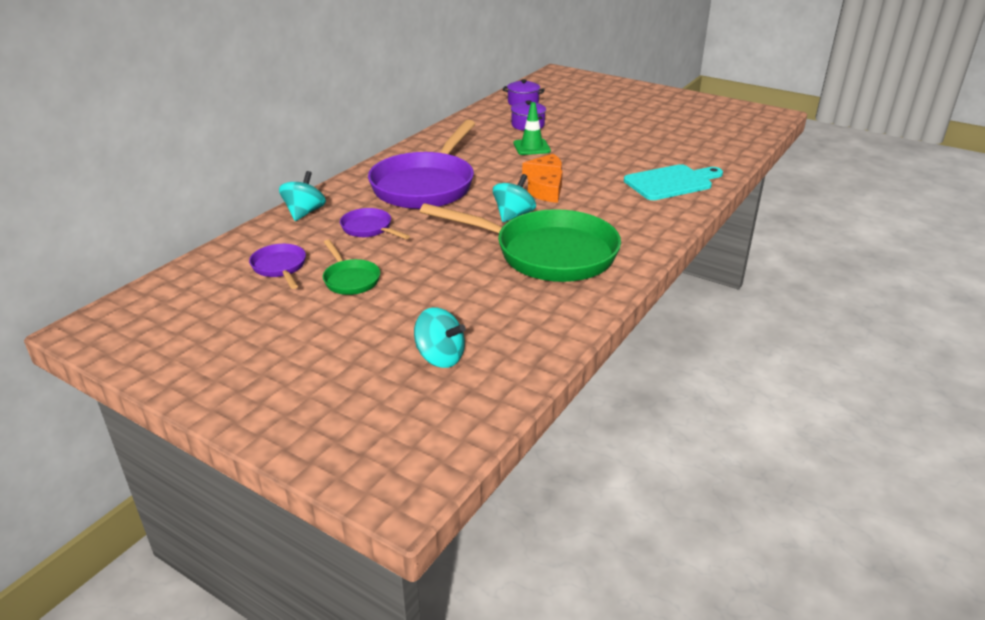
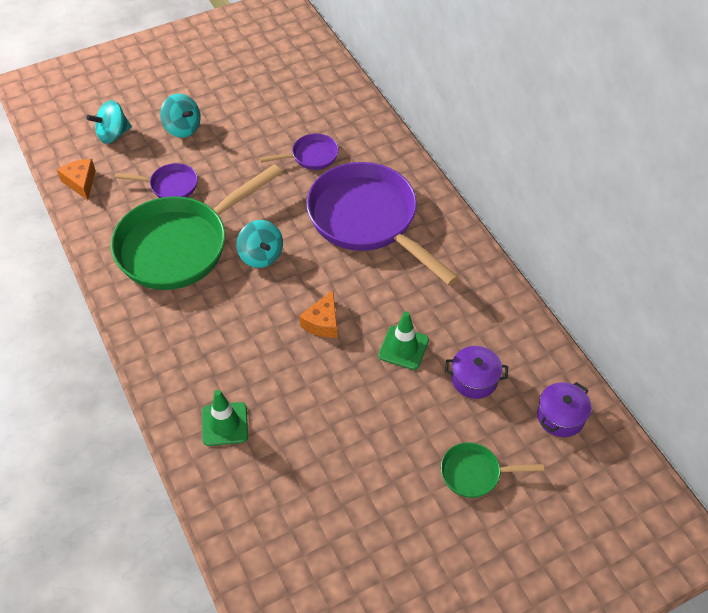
camera: 120 degrees right, 20 degrees up
(280, 268) = (289, 94): purple pan -> purple pan (170, 185)
(304, 213) = (370, 128): turquoise spinning top -> turquoise spinning top (182, 128)
(350, 279) = (241, 123): green pan -> green pan (475, 473)
(548, 194) = (281, 302): orange cheese -> orange cheese (81, 182)
(671, 182) = (225, 424): turquoise cutting board -> green traffic cone

